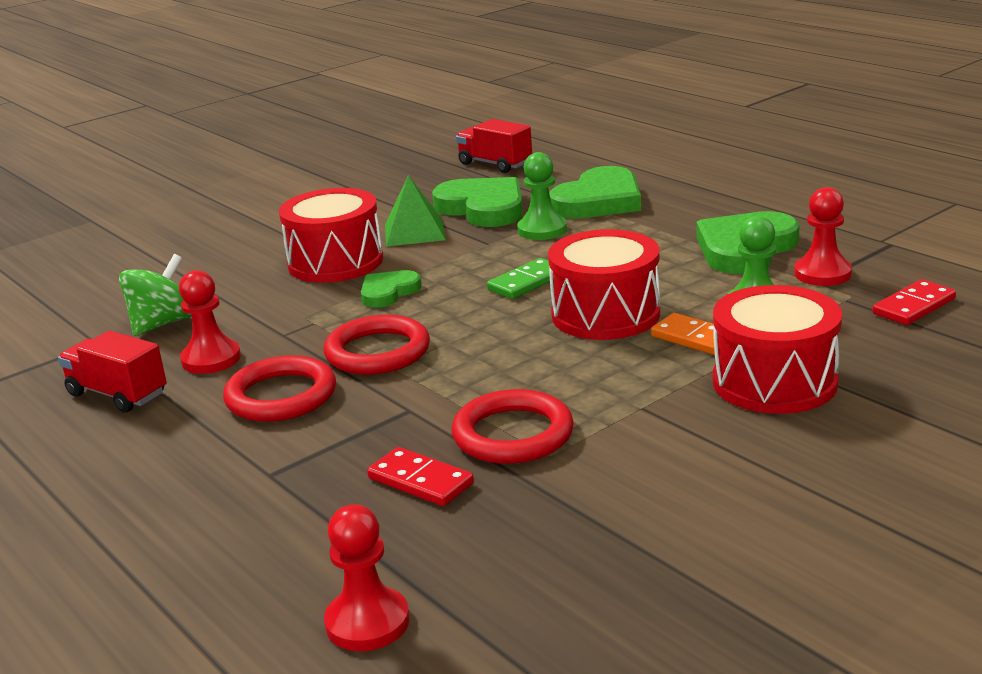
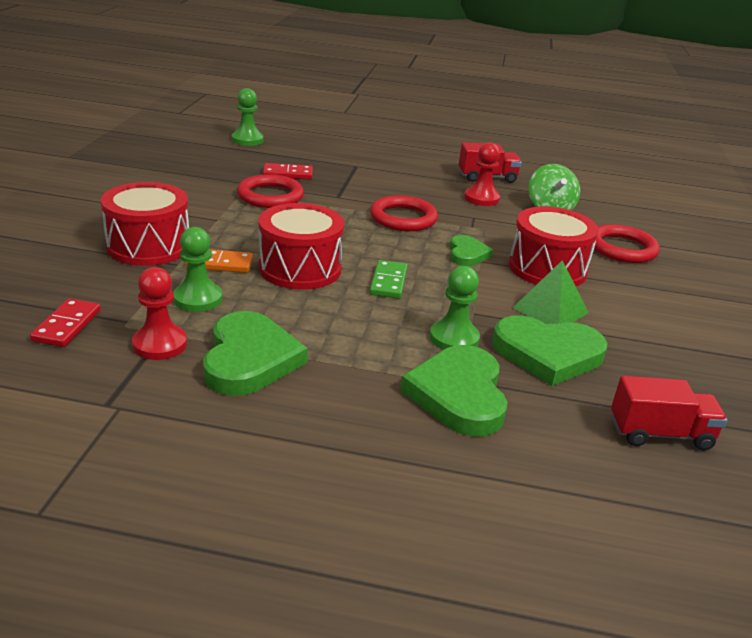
camera: 135 degrees right, 5 degrees up
(281, 396) = (410, 190): red ring -> red ring (622, 248)
(367, 622) = (247, 140): red pawn -> green pawn

